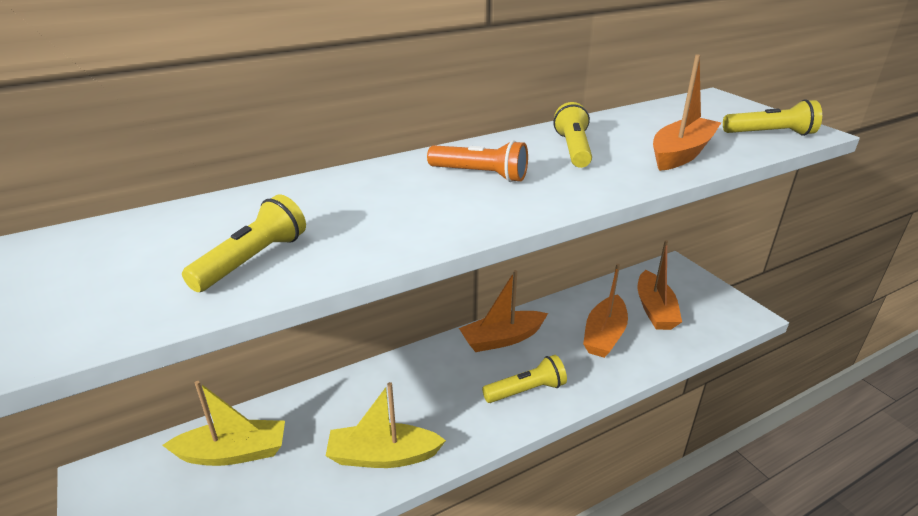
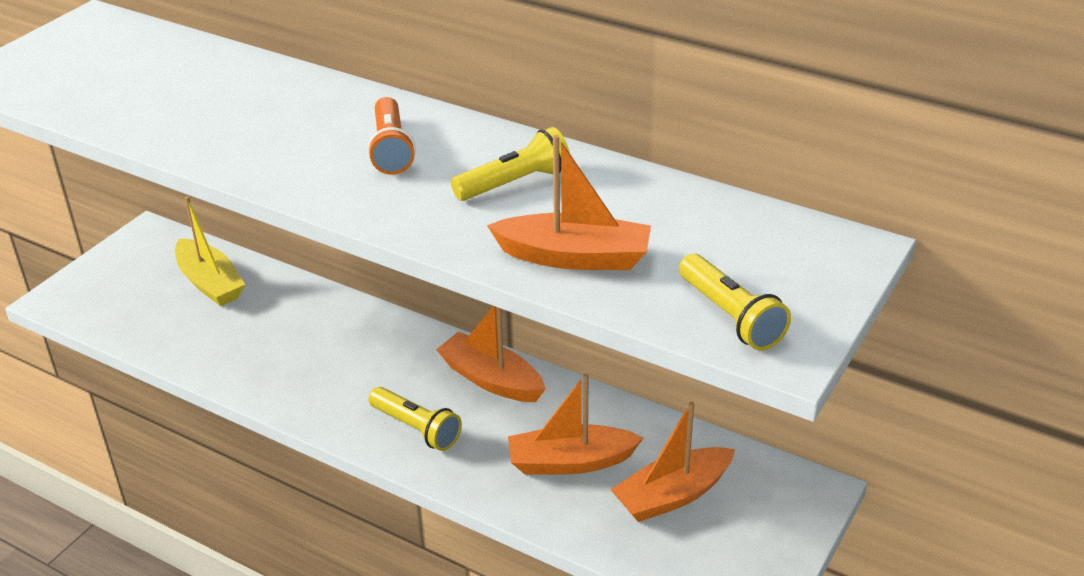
camera: 60 degrees right, 5 degrees up
(253, 260) = (151, 108): yellow flashlight -> none
(383, 456) = (260, 367): yellow boat -> none

